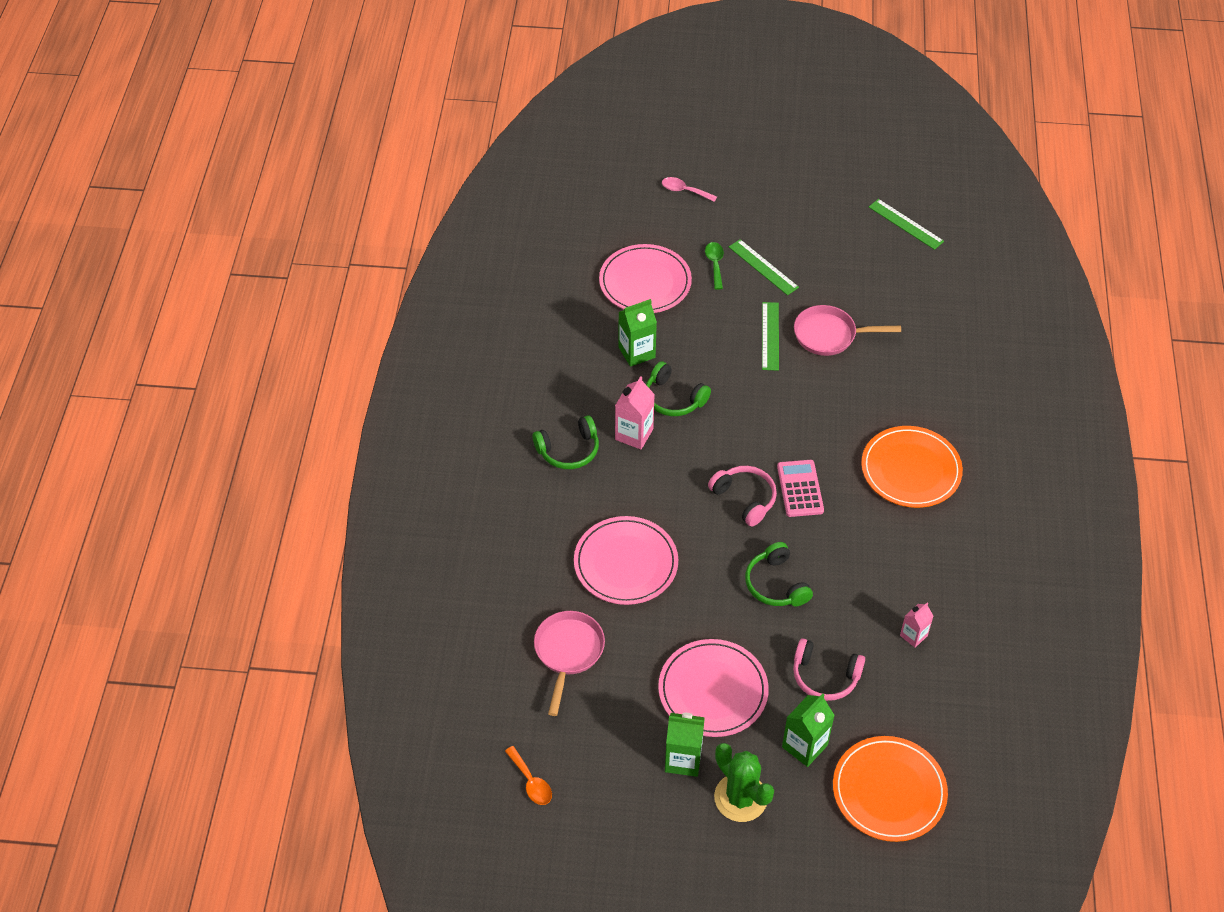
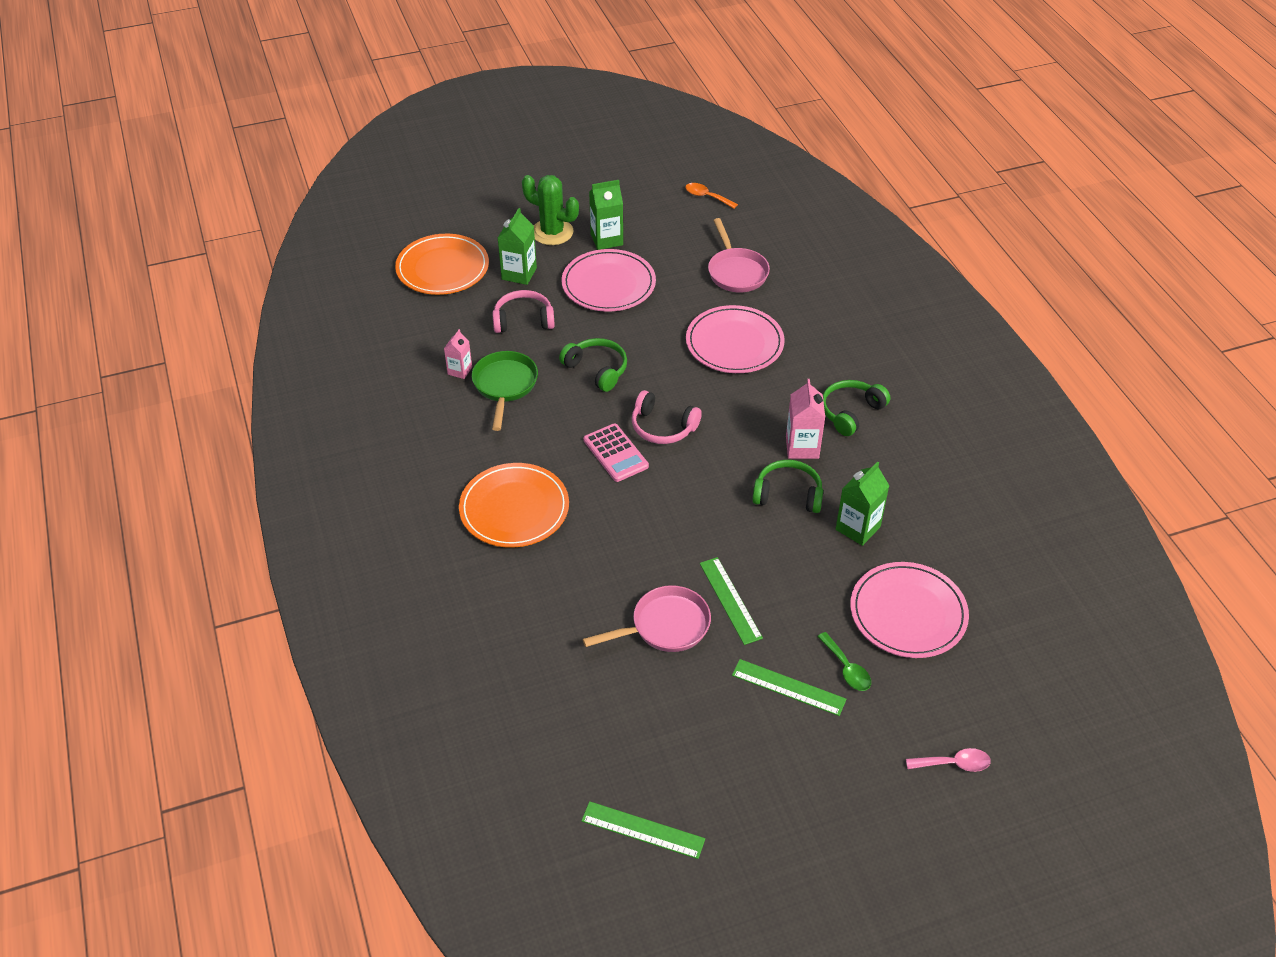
camera: 155 degrees right, 5 degrees down
(874, 600) = (505, 386): none -> green pan

